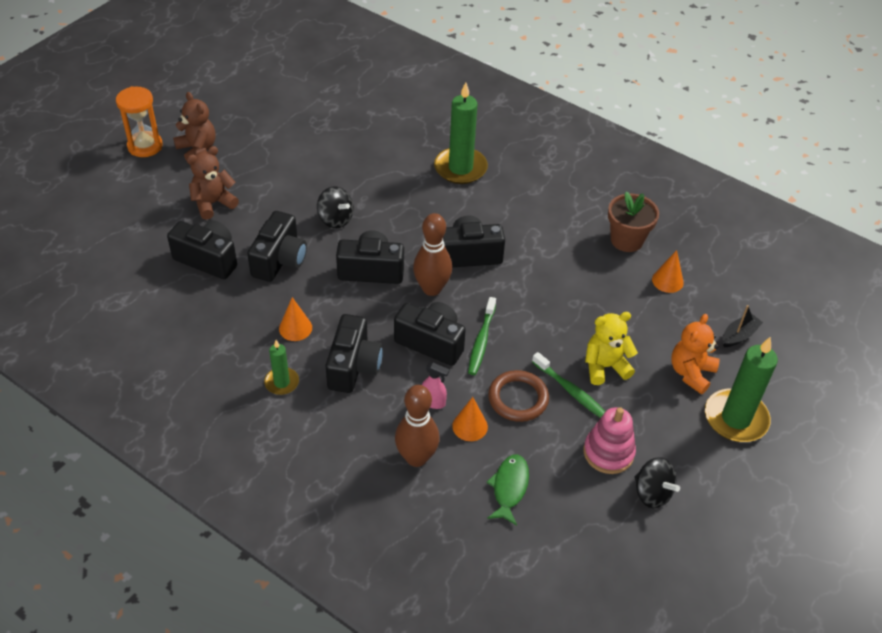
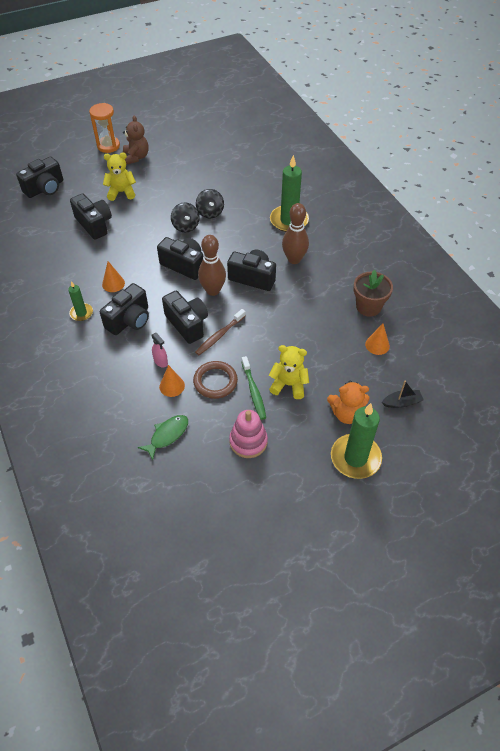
camera: 30 degrees right, 5 degrees up
(213, 203) = (121, 192): brown teddy bear -> yellow teddy bear
(279, 260) = (134, 239): black camera -> black camera (45, 188)
(416, 458) = (125, 391): brown bowling pin -> brown bowling pin (294, 259)
(481, 341) = (219, 335): green toothbrush -> brown toothbrush
(652, 493) = (257, 481): black spinning top -> black spinning top (210, 212)
(691, 373) = (346, 413): orange teddy bear -> orange teddy bear turned 150 degrees counterclockwise

